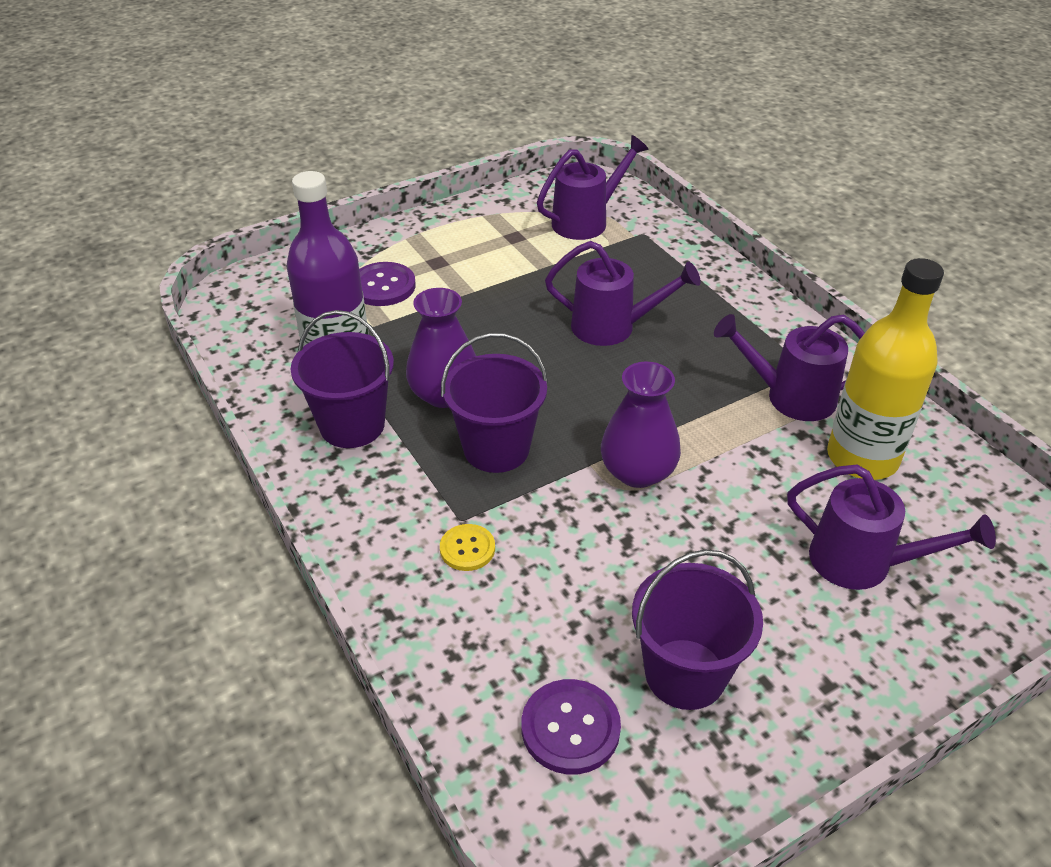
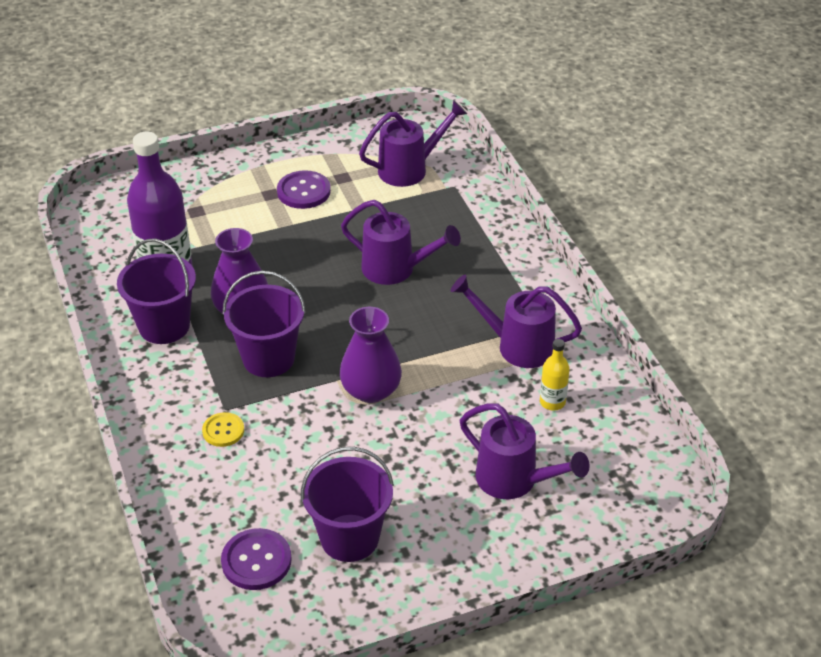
camera: 10 degrees right, 0 degrees up
(383, 286) = (219, 211): purple button -> purple button (303, 191)
(862, 458) = (552, 402): yellow bottle -> yellow bottle, size x0.46

